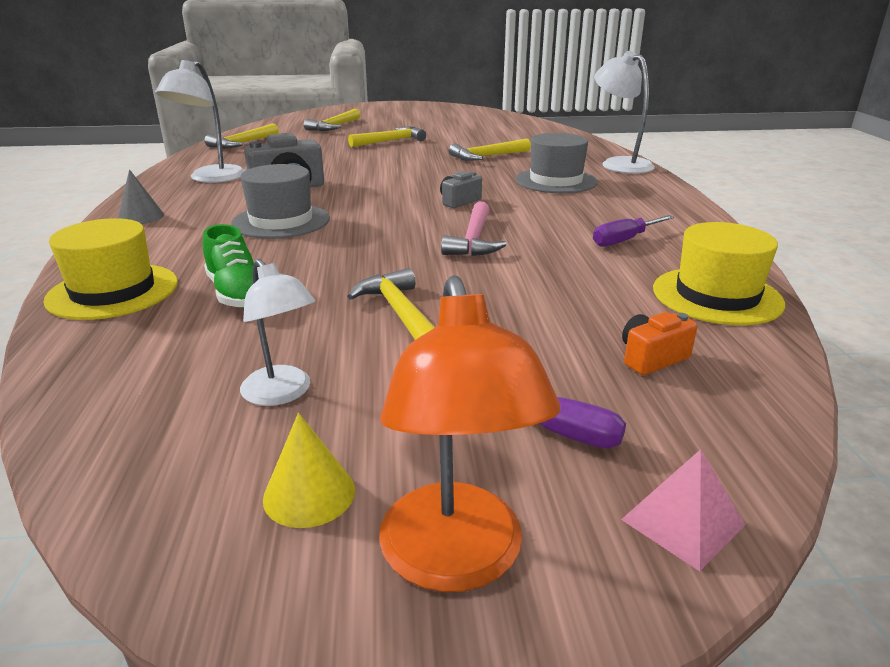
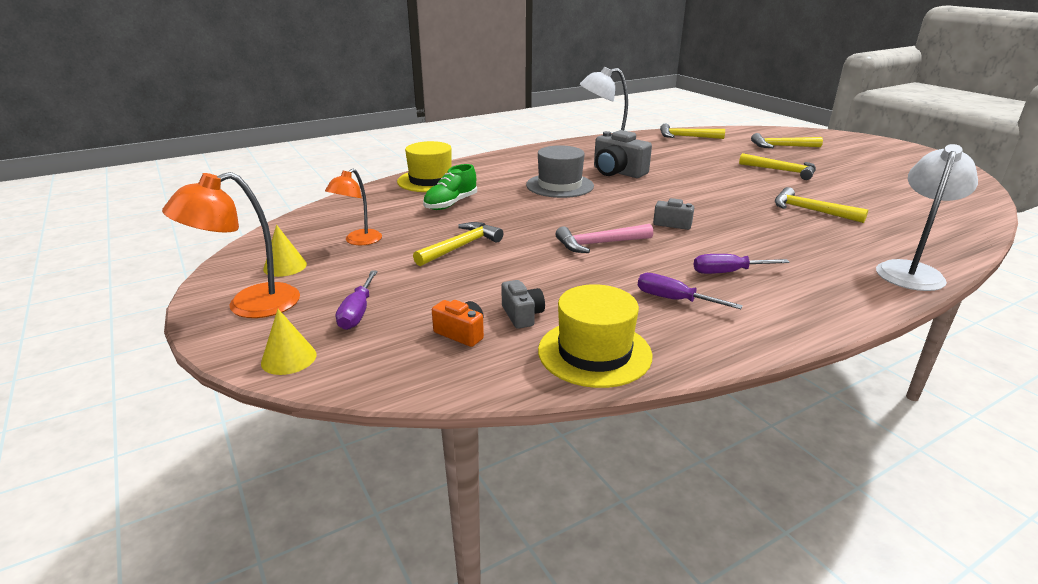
camera: 65 degrees right, 0 degrees up
(140, 217) = (524, 156): grey cone -> none
(282, 393) = (358, 241): white lamp -> orange lamp
(556, 181) = (791, 249): grey hat -> none
(583, 210) = (727, 272): none -> purple screwdriver
(622, 314) = (522, 315): none -> grey camera
(682, 522) = (289, 358): pink pyramid -> yellow cone

